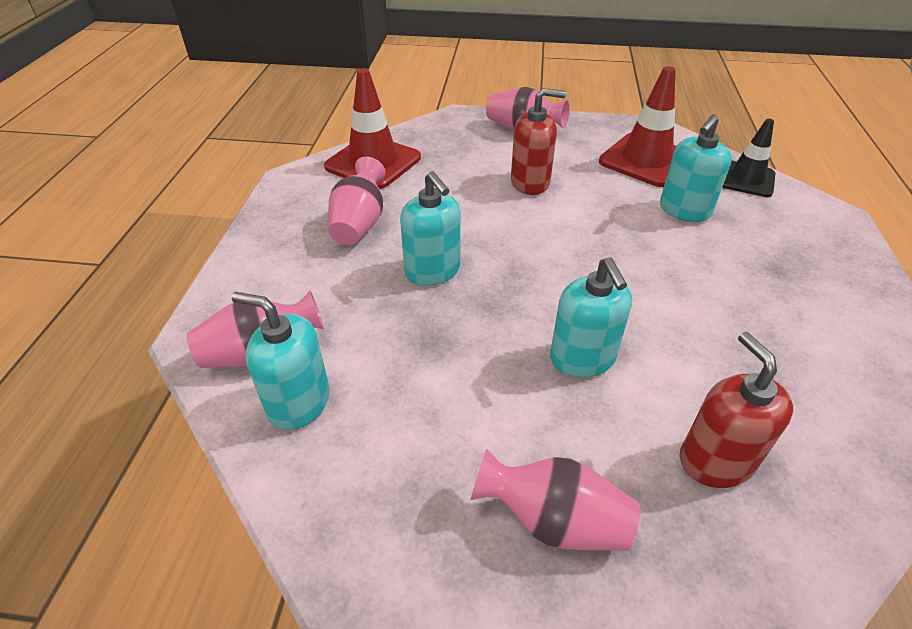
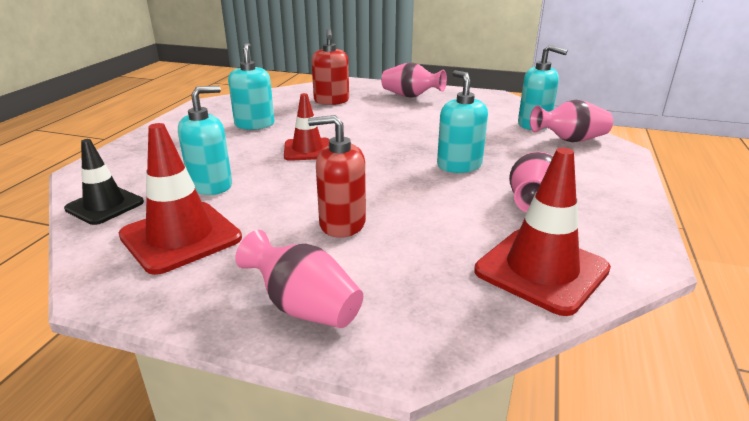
camera: 170 degrees left, 15 degrees down
(582, 358) = (370, 126): turquoise soap dispenser -> turquoise soap dispenser (254, 124)
(634, 280) = (307, 150): none -> red traffic cone

